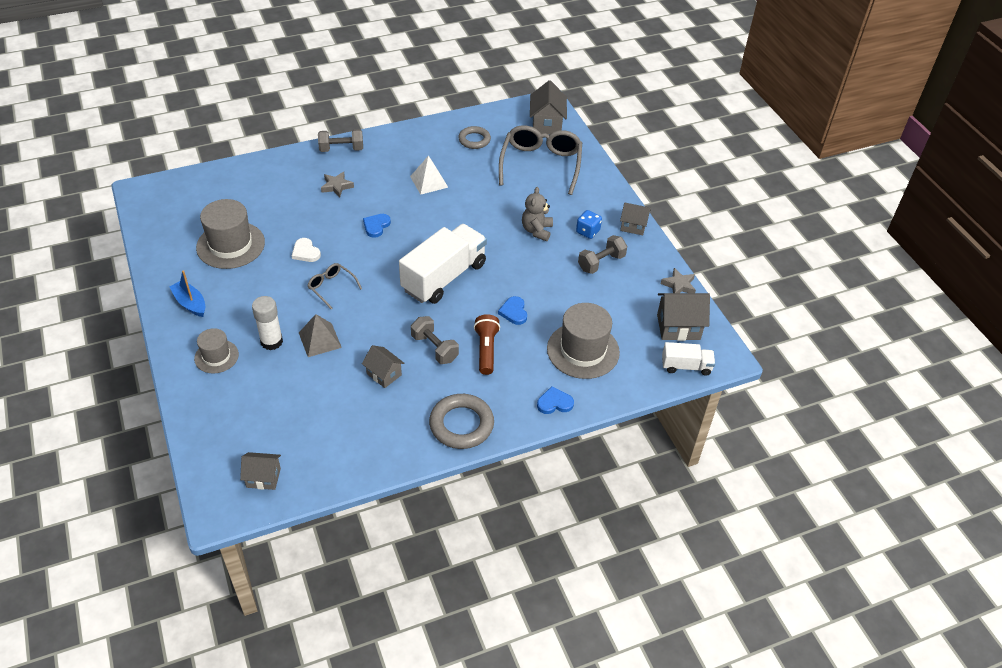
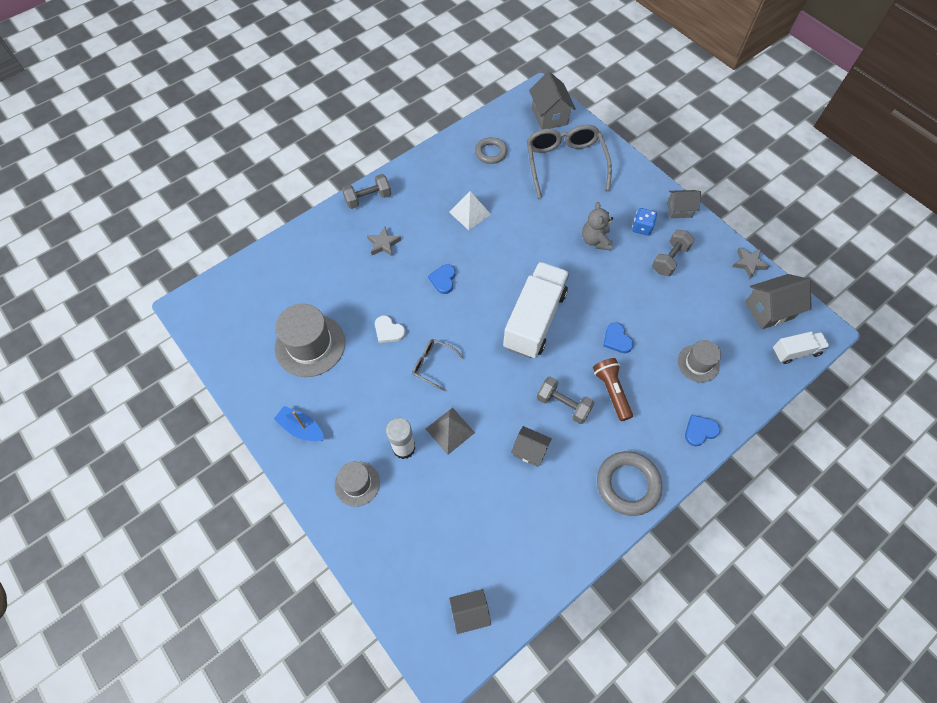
camera: 15 degrees left, 15 degrees up
(583, 350) = (698, 363): grey hat -> grey hat, size x0.58

